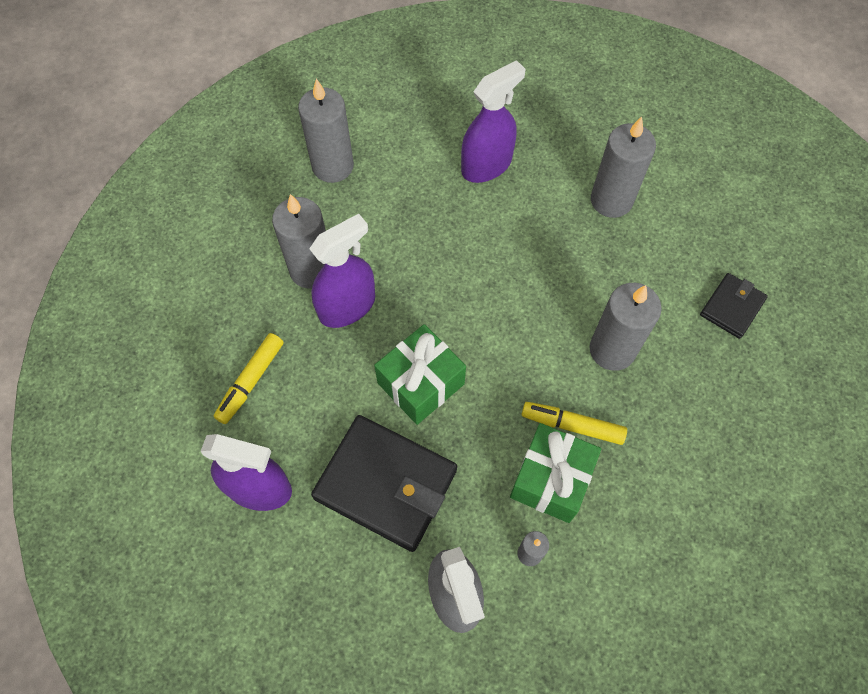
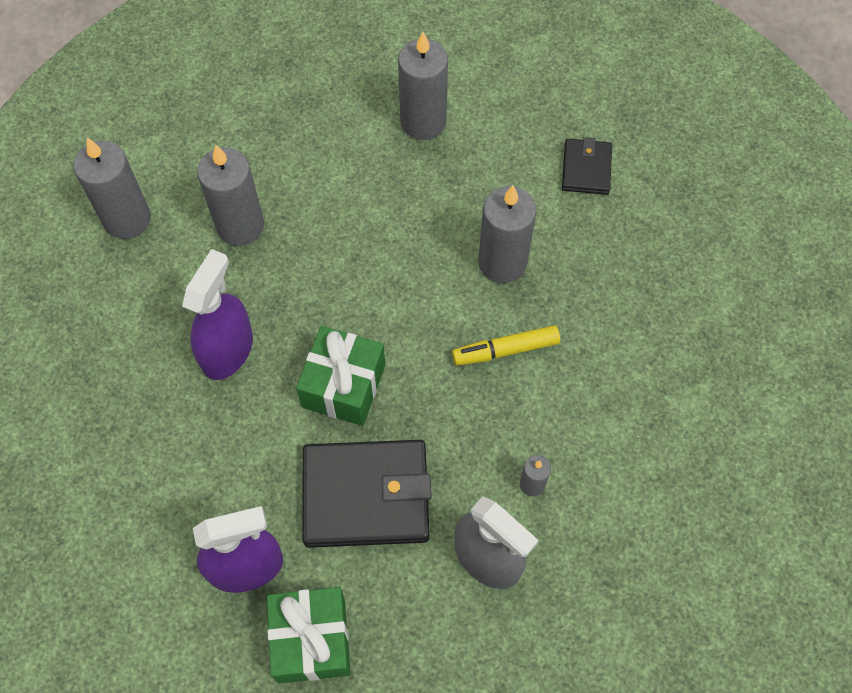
camera: 30 degrees left, 0 degrees up
(251, 381) = (175, 472): yellow marker -> none
(311, 270) = (169, 333): grey candle -> grey candle (240, 225)
(486, 165) = (283, 144): purple spray bottle -> none
(551, 480) = (514, 409): green gift -> green gift (311, 640)

